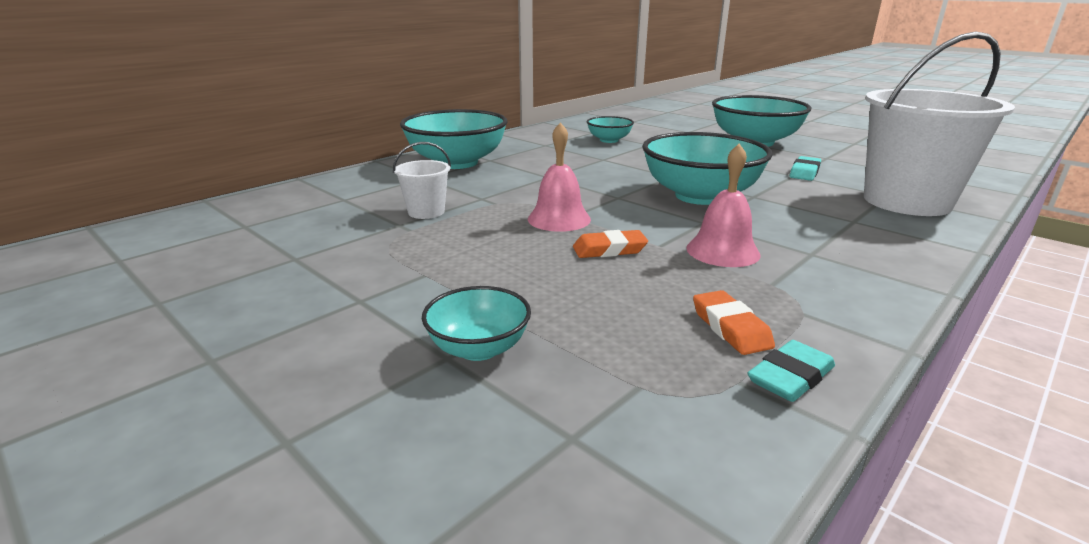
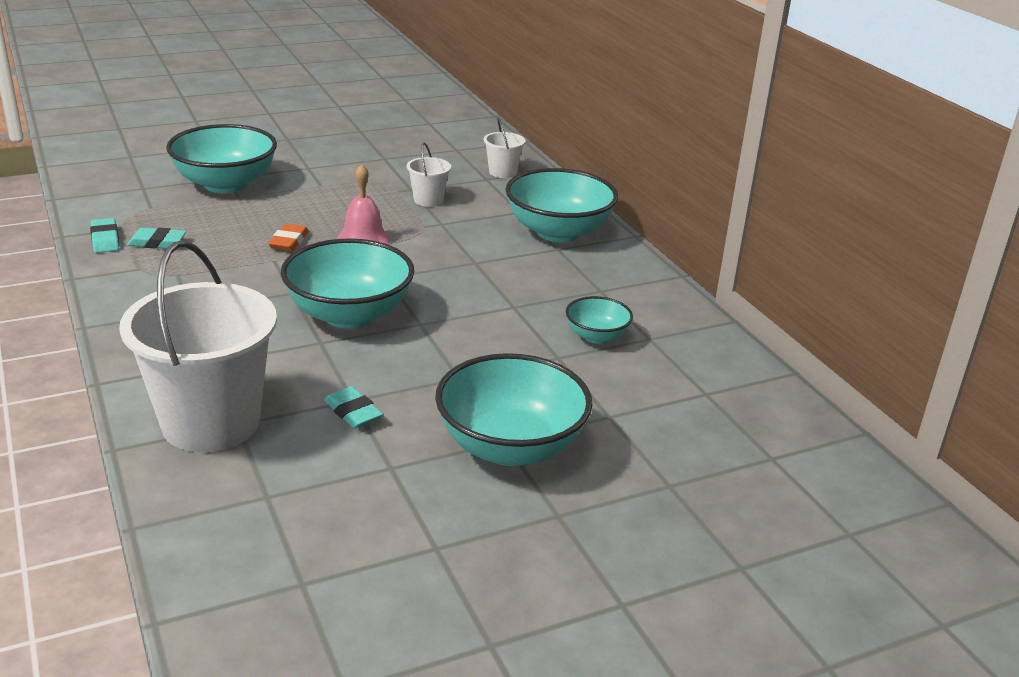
camera: 110 degrees right, 5 degrees up
(319, 196) = (502, 172): none -> white bucket
(478, 348) = (225, 184): turquoise bowl -> turquoise bowl, size x1.95
(722, 251) = (237, 278): pink bell -> none
(730, 328) = (157, 243): orange eraser -> turquoise eraser

